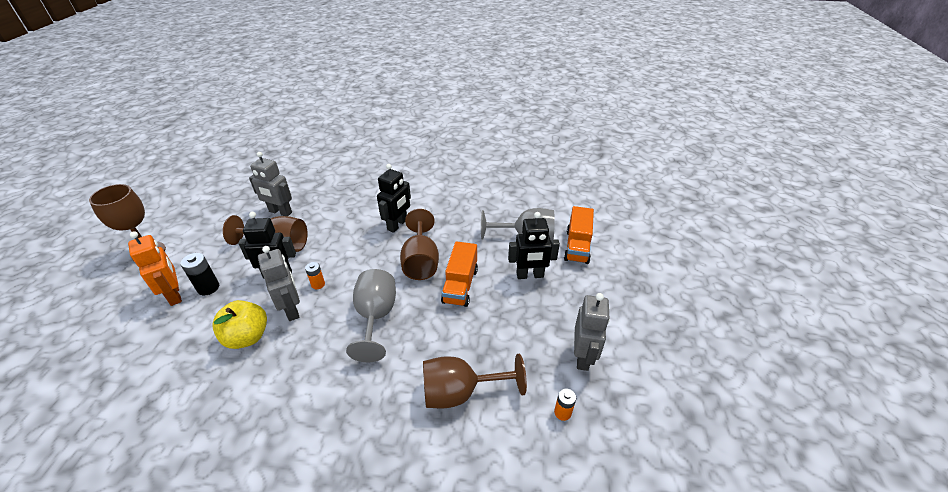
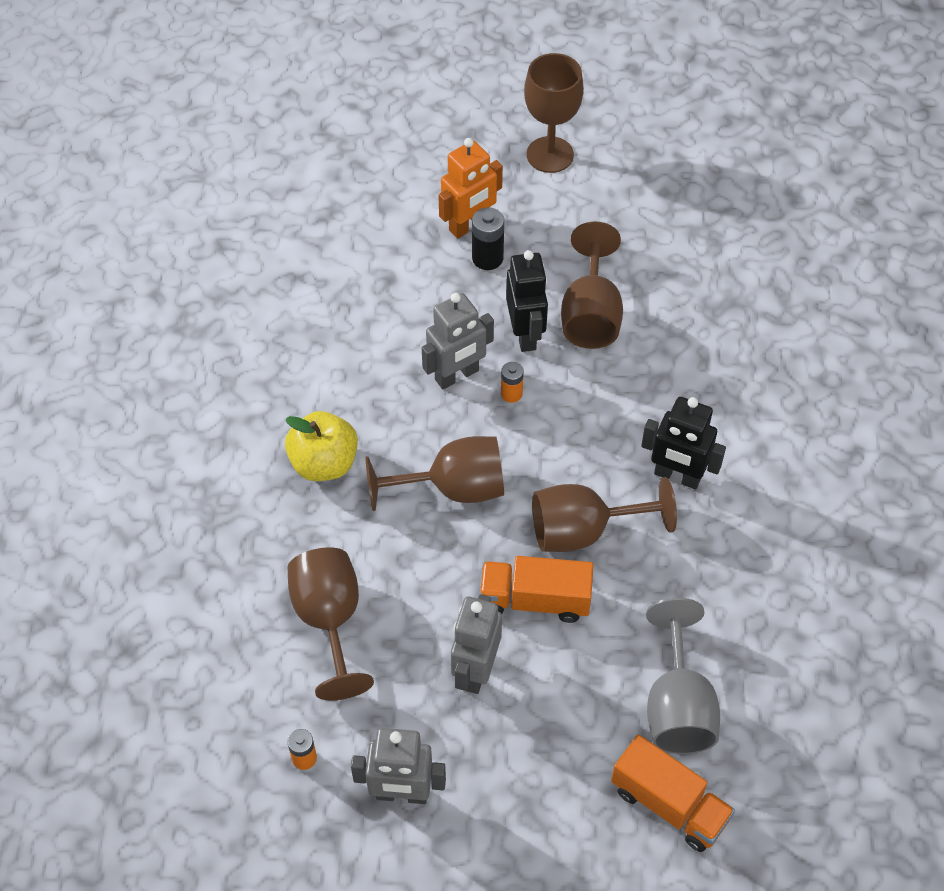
camera: 85 degrees right, 15 degrees up
(247, 337) = (403, 339): yellow apple -> yellow apple (324, 463)
(280, 212) = (678, 286): grey robot -> grey robot (475, 670)
(376, 317) = (453, 488): grey goblet -> brown goblet
(530, 275) = (574, 714): black robot -> none
(577, 246) = (669, 804): orange truck -> orange truck turned 150 degrees counterclockwise

